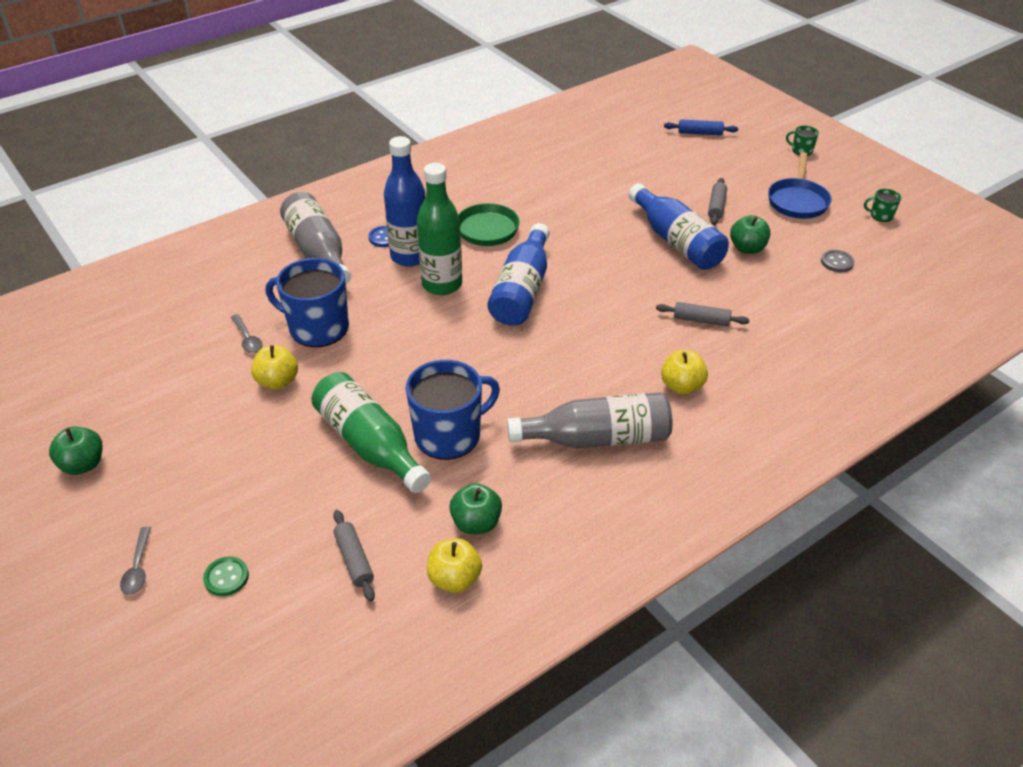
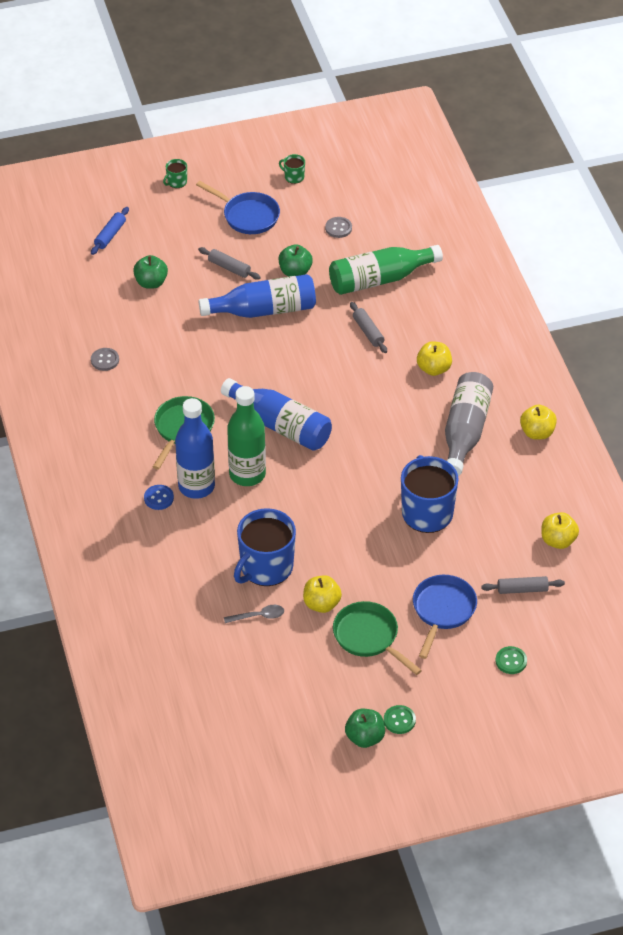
camera: 70 degrees left, 5 degrees up
(112, 489) = (399, 720): none -> green button
(138, 567) = (483, 710): grey spoon -> none
(237, 431) = (369, 637): none -> green pan
(295, 487) = (442, 610): none -> blue pan
(318, 252) = (157, 548): grey bottle -> none
(370, 444) = (417, 560): green bottle -> green bottle (379, 279)
(476, 523) = (516, 518): green apple -> green apple (151, 282)
(542, 167) = (105, 360): none -> grey button
(636, 509) = (537, 432): none -> yellow apple
(701, 320) = (368, 332): grey rolling pin -> grey rolling pin turned 60 degrees counterclockwise
(881, 215) = (293, 177): green mug -> green mug turned 90 degrees clockwise

